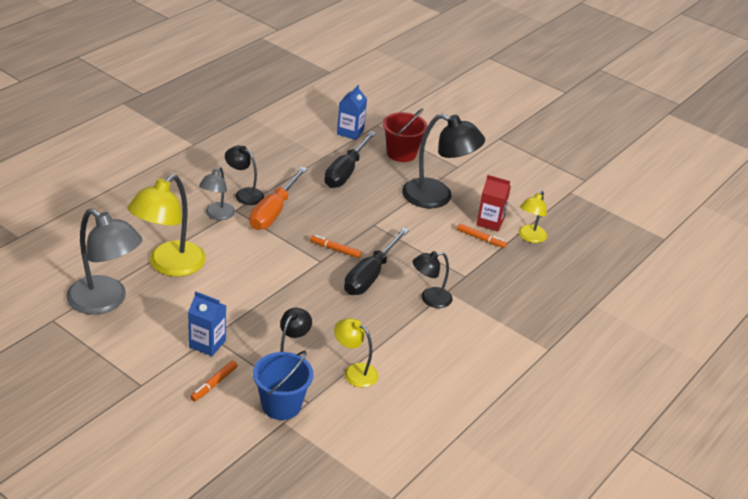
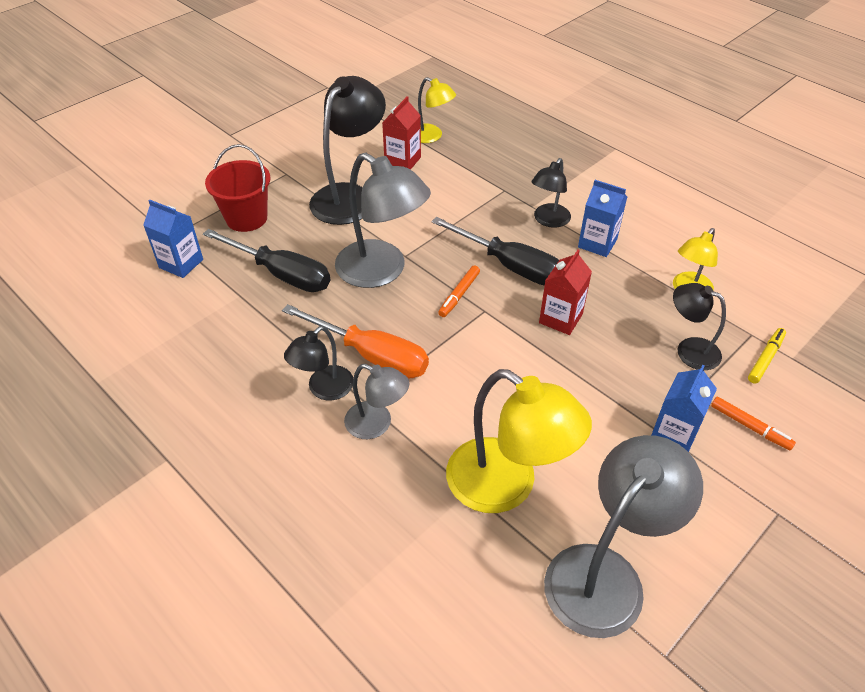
camera: 80 degrees left, 10 degrees up
(281, 405) = (765, 359): blue bucket -> yellow marker
(316, 298) = (560, 318): none -> red carton
(355, 214) = (382, 271): none -> grey lamp
(405, 325) = (597, 243): none -> blue carton
(430, 299) = (548, 220): black lamp -> black lamp turned 45 degrees clockwise
(480, 239) = (434, 171): orange marker -> none

